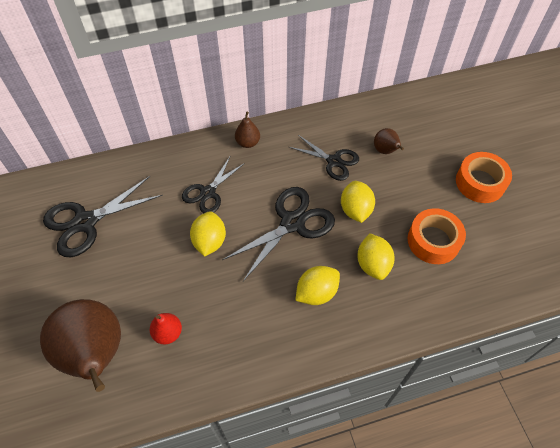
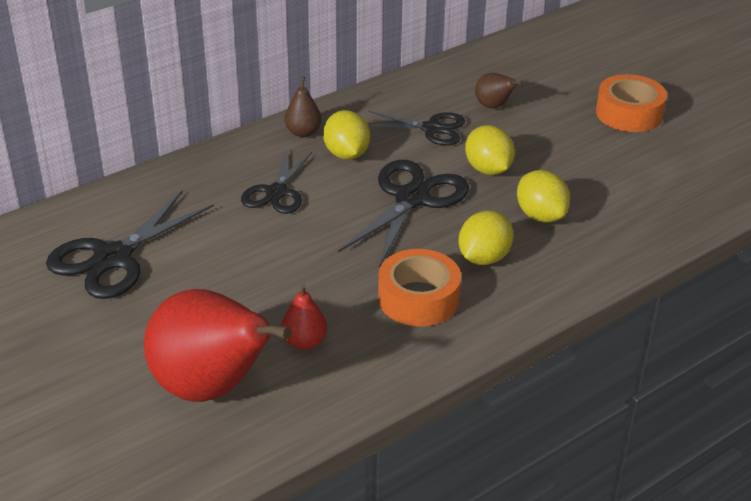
camera: 20 degrees left, 20 degrees down
(95, 355) = (212, 388): brown pear -> red pear
(209, 241) = (308, 240): yellow lemon -> yellow lemon (346, 154)
(433, 241) = (603, 178): orange tape -> orange tape (418, 298)

